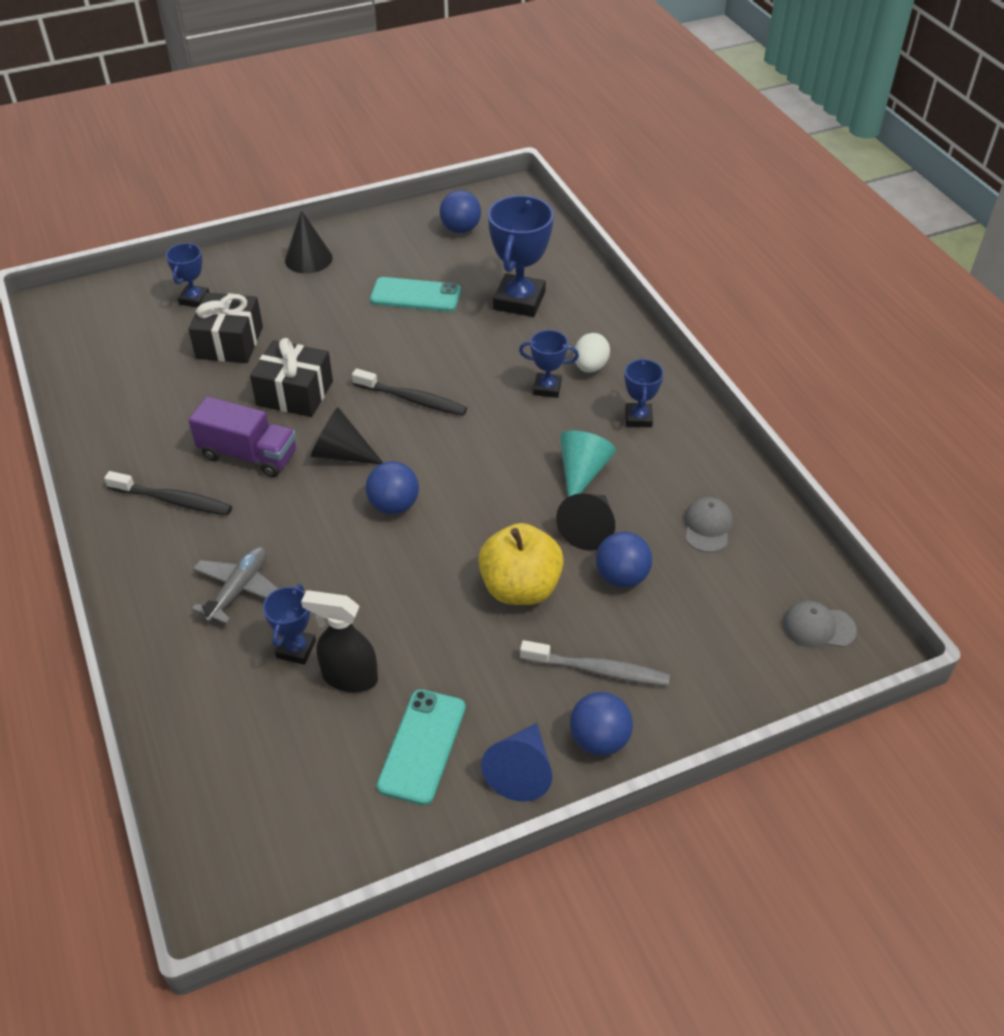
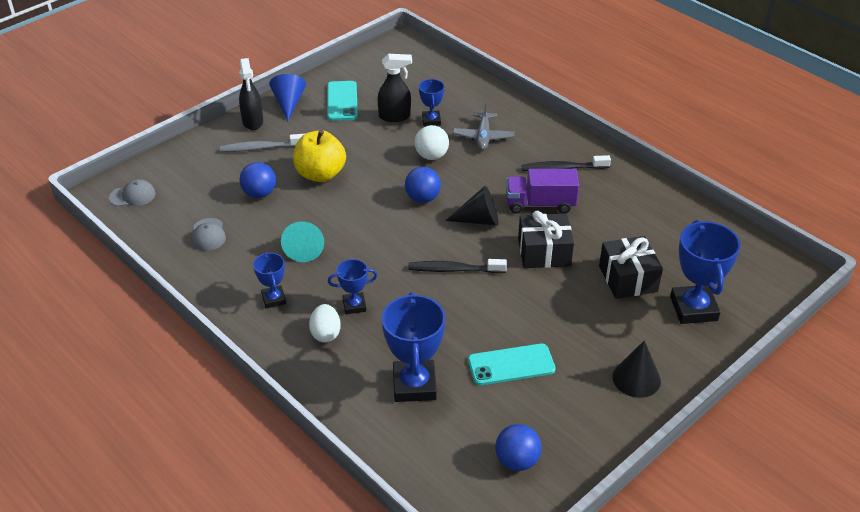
camera: 160 degrees right, 5 degrees down
(194, 299) = (693, 308): blue trophy -> blue trophy, size x1.83
(339, 575) = (431, 156): none -> white ball
(589, 529) = (288, 215): black cone -> none
(599, 740) = (253, 122): blue ball -> black spray bottle

